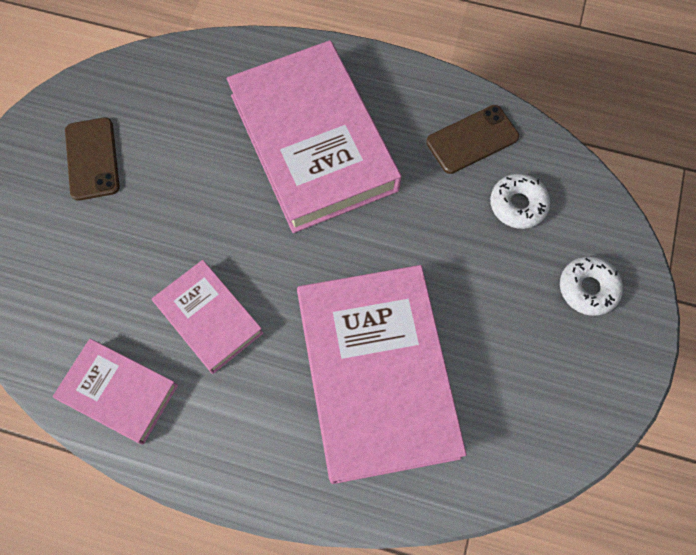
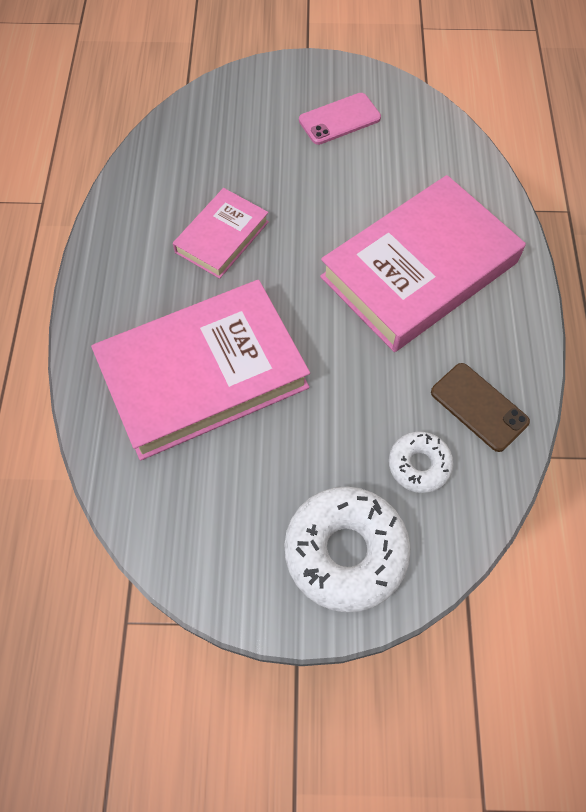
camera: 75 degrees right, 5 degrees down
(92, 159) = (339, 119): brown phone -> pink phone
(119, 392) = (144, 196): pink book -> none
(588, 288) = (345, 552): white donut -> white donut, size x1.84

